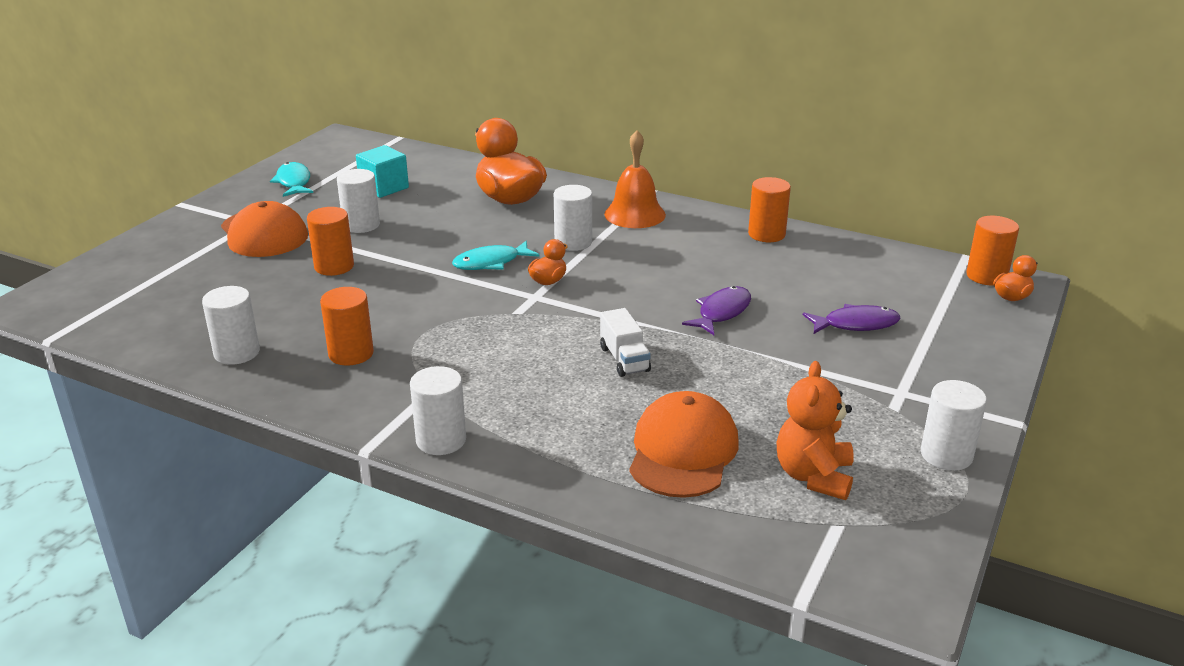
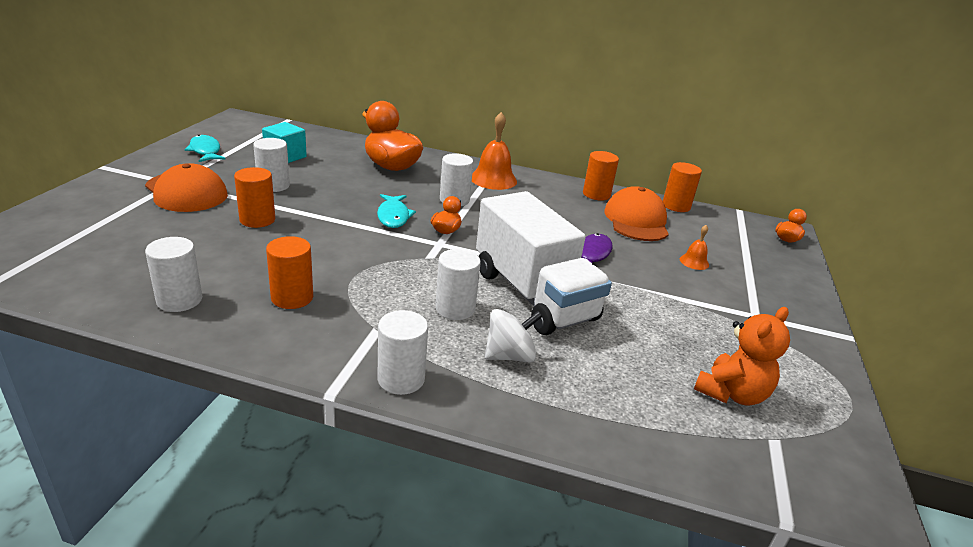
camera: 15 degrees left, 0 degrees up
(491, 263) = (393, 216): turquoise fish -> turquoise fish turned 60 degrees counterclockwise
(568, 423) = (510, 355): none -> white spinning top
(624, 359) = (533, 295): white truck -> white truck, size x2.44
(683, 451) = (617, 377): orange cap -> orange cap (636, 220)
(813, 476) = (731, 393): orange teddy bear -> orange teddy bear turned 135 degrees counterclockwise
(856, 324) = (694, 262): purple fish -> orange bell
(946, 455) = (818, 368): white cylinder -> white cylinder (455, 308)
(986, 276) = (761, 224): orange cylinder -> orange cylinder (676, 206)

